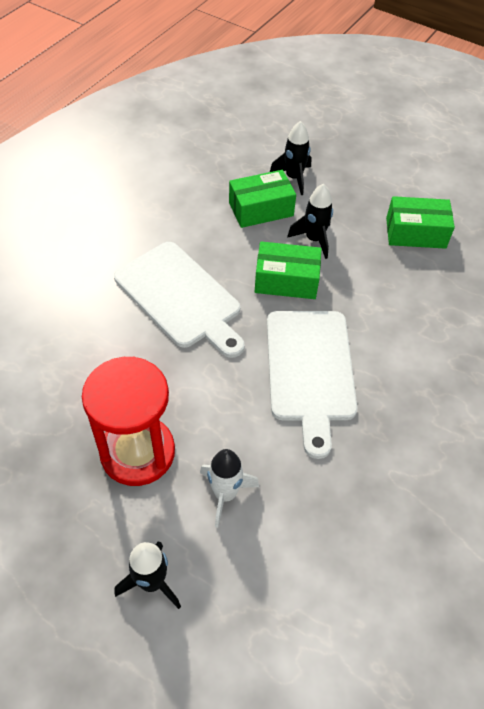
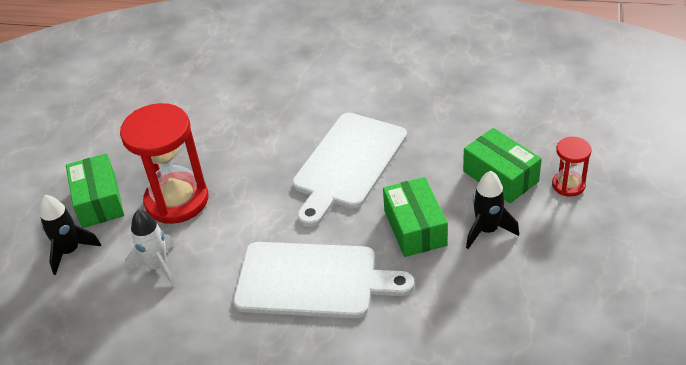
camera: 75 degrees right, 10 degrees down
(293, 178) = (568, 185): black rocket -> red hourglass
(310, 370) = (312, 281): white cutting board -> white cutting board turned 150 degrees counterclockwise
(415, 233) = (564, 314): green box -> green box (99, 201)

